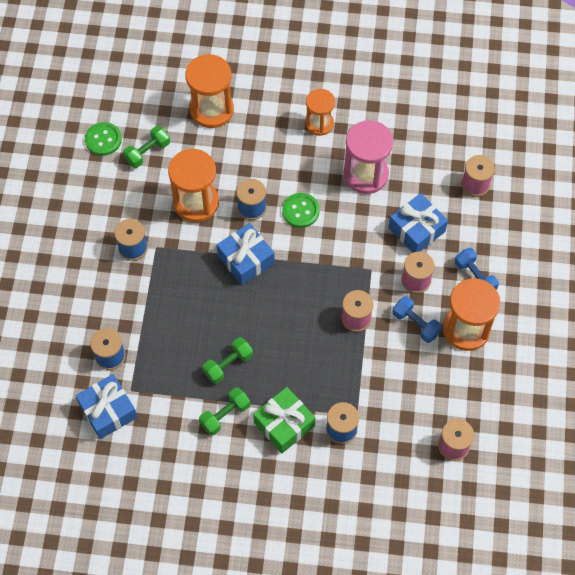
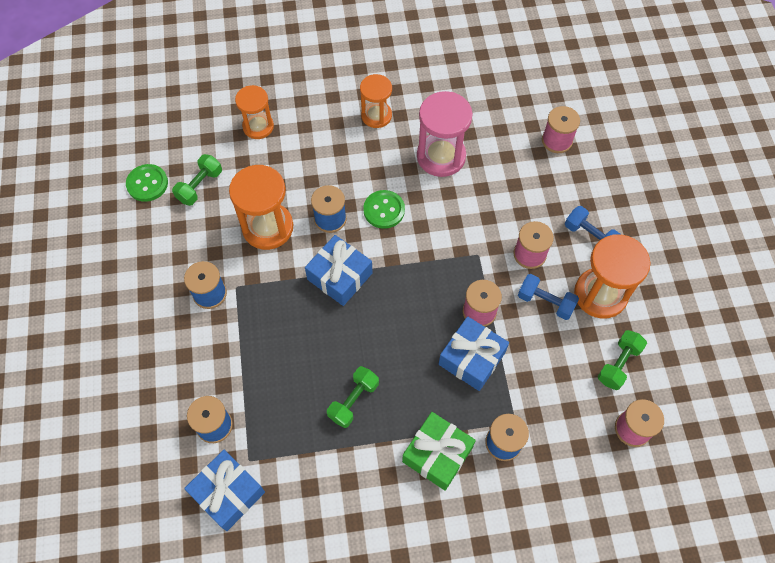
camera: 15 degrees left, 0 degrees up
(211, 110) = (258, 126): orange hourglass -> orange hourglass, size x0.64
(225, 415) = (366, 461): green dumbbell -> green dumbbell (618, 364)
(416, 229) = (512, 201): blue gift -> blue gift (472, 358)

